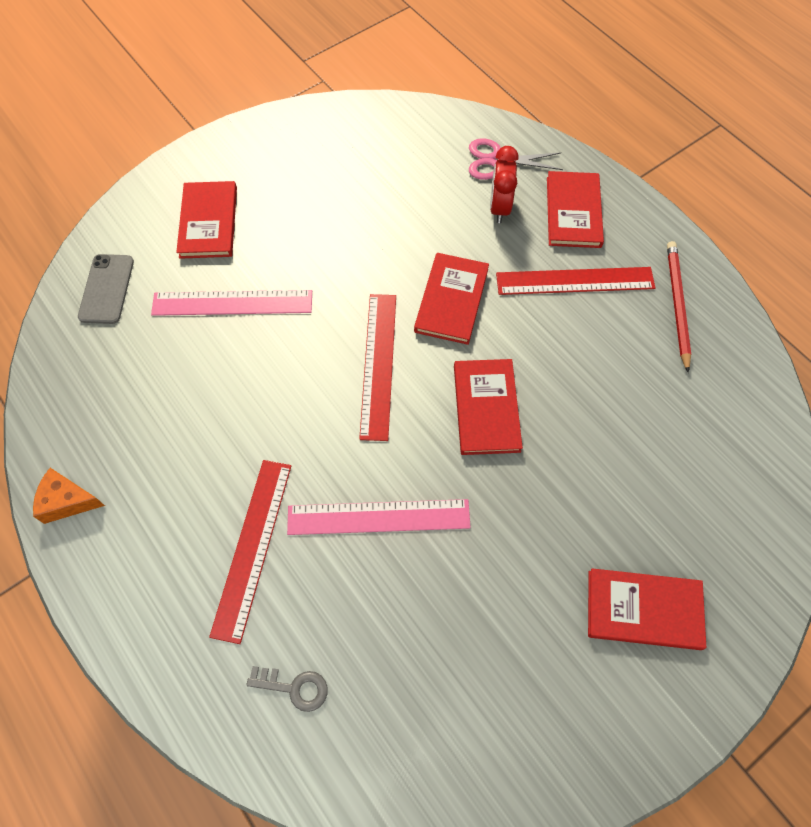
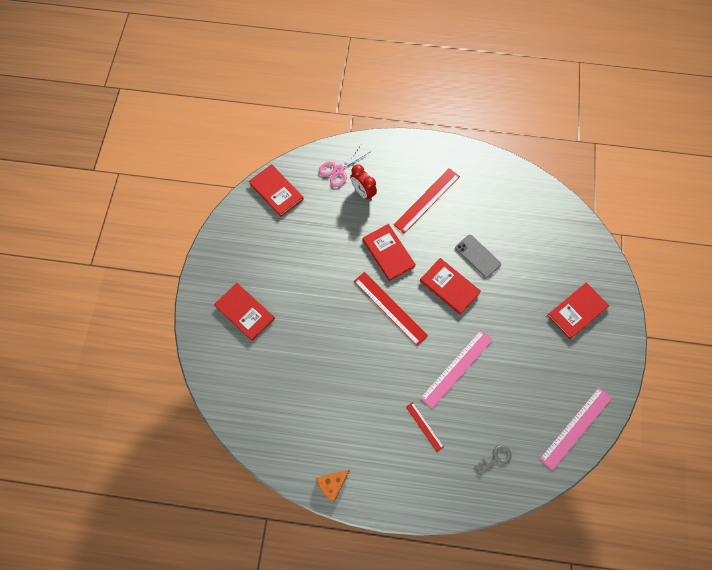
camera: 45 degrees left, 5 degrees up
(106, 289) = (236, 385): grey phone -> grey phone (477, 256)
(232, 303) = (300, 338): pink ruler -> pink ruler (575, 428)
(252, 547) = (424, 426): red ruler -> red ruler, size x0.55
(573, 212) = (394, 168): red book -> red book (276, 191)
(677, 304) = (474, 176): red pencil -> none

